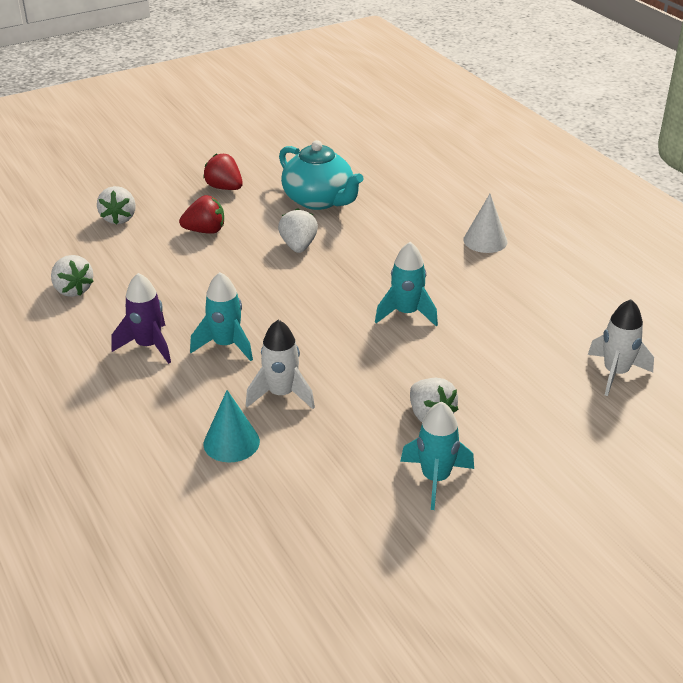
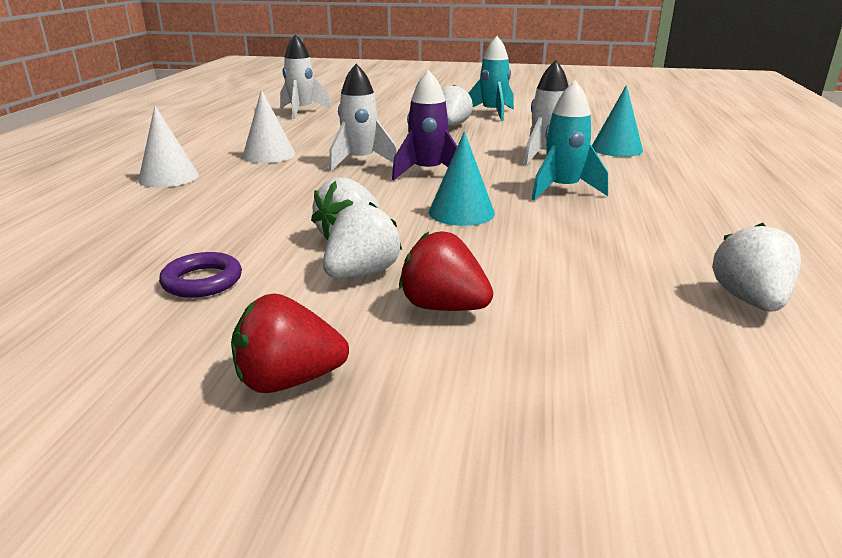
camera: 140 degrees left, 10 degrees down
(119, 218) = (592, 409): white strawberry -> white strawberry (362, 273)
(148, 346) = (654, 212): purple rocket -> purple rocket (427, 172)
(224, 188) = (289, 380): red strawberry -> red strawberry turned 90 degrees clockwise
(266, 291) = (461, 212): none -> turquoise cone
(319, 200) = (202, 281): turquoise teapot -> purple ring
(406, 313) = (360, 162): turquoise rocket -> white rocket
(482, 290) = (269, 155): none -> white cone

